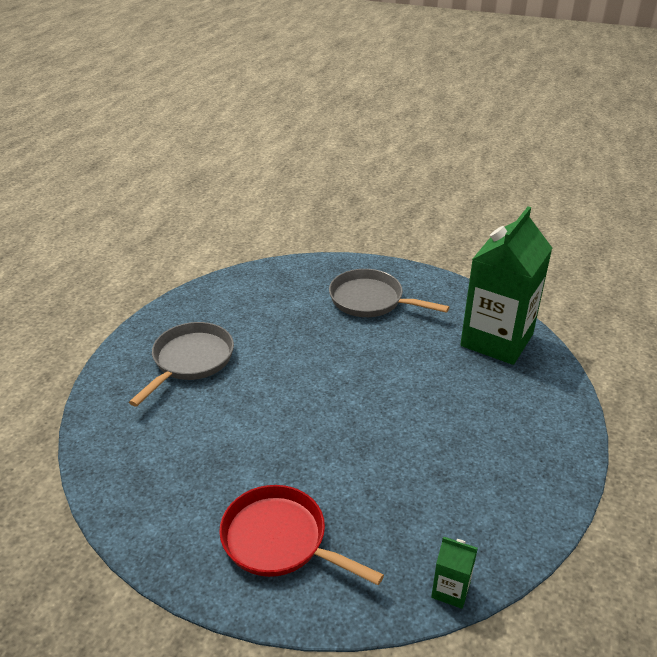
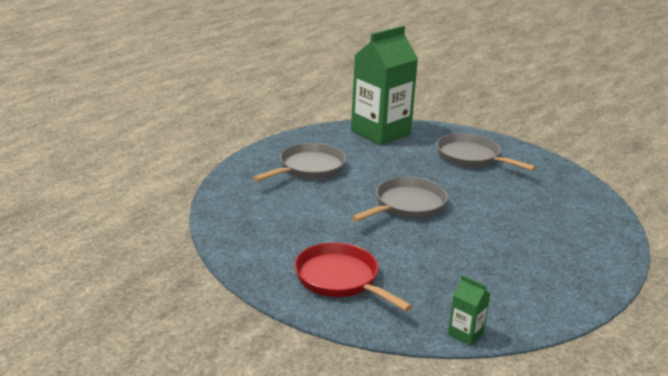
camera: 15 degrees right, 10 degrees down
(322, 394) = (406, 205): none -> grey pan
(496, 340) = (572, 199): green carton -> green carton (380, 132)

